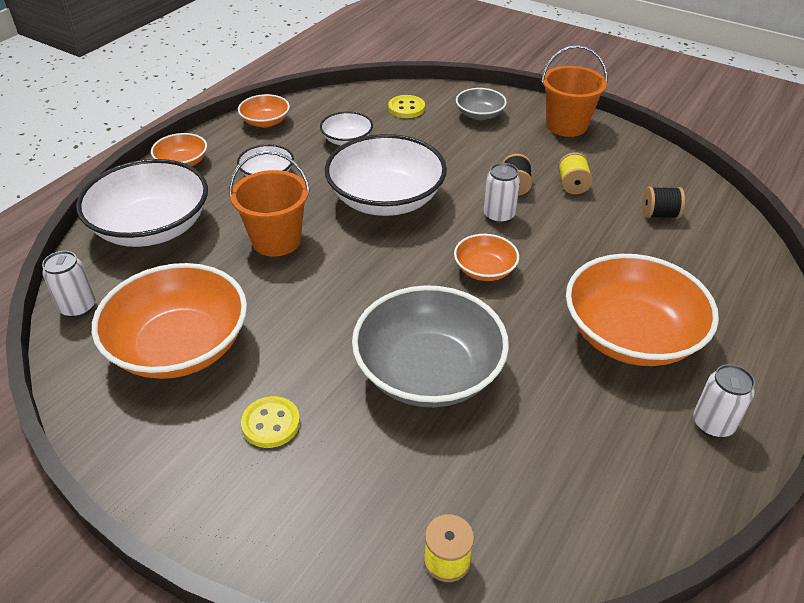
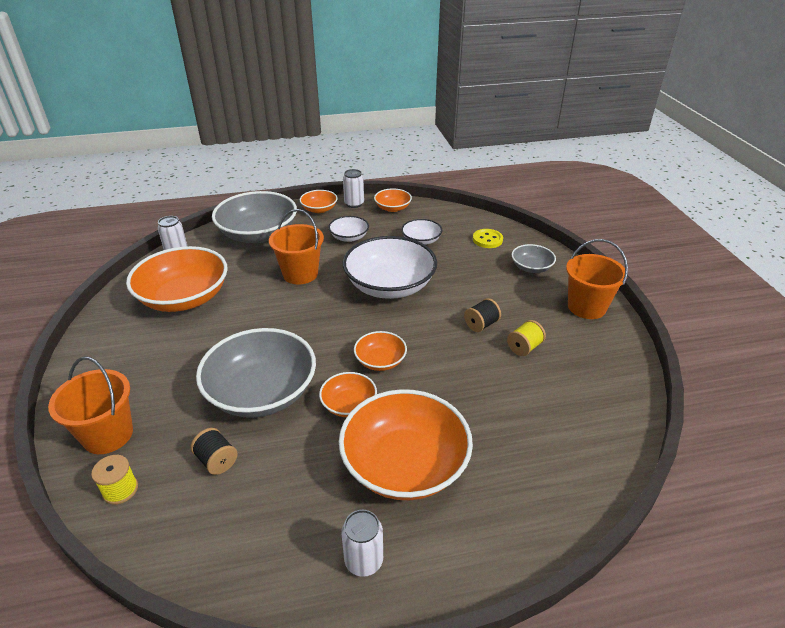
camera: 45 degrees right, 5 degrees down
(152, 227) = (258, 234): white bowl -> grey bowl
(271, 423) = (161, 361): yellow button -> none
(343, 531) = (108, 435): none -> orange bucket
(499, 216) = (441, 335): white can -> white can (354, 204)
(519, 324) = (349, 404): none -> orange bowl
(659, 214) = (560, 407): black spool -> black spool (217, 461)

